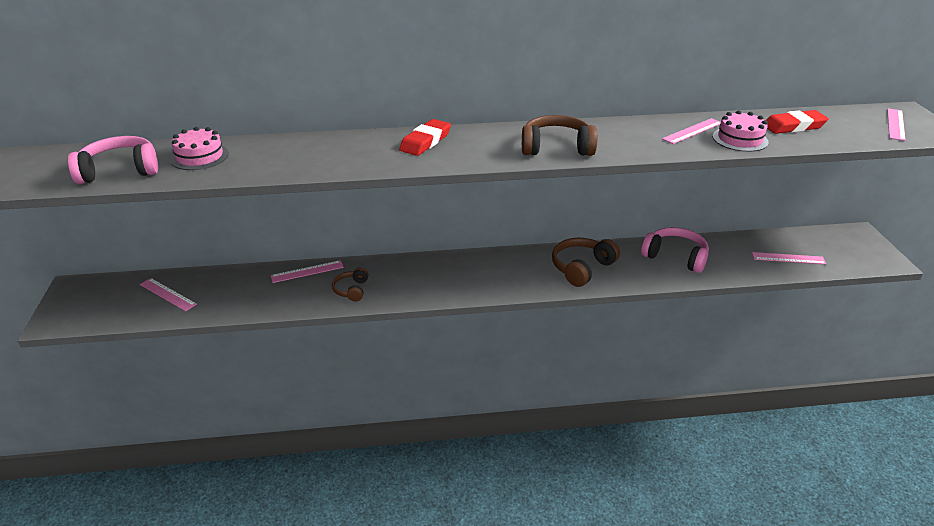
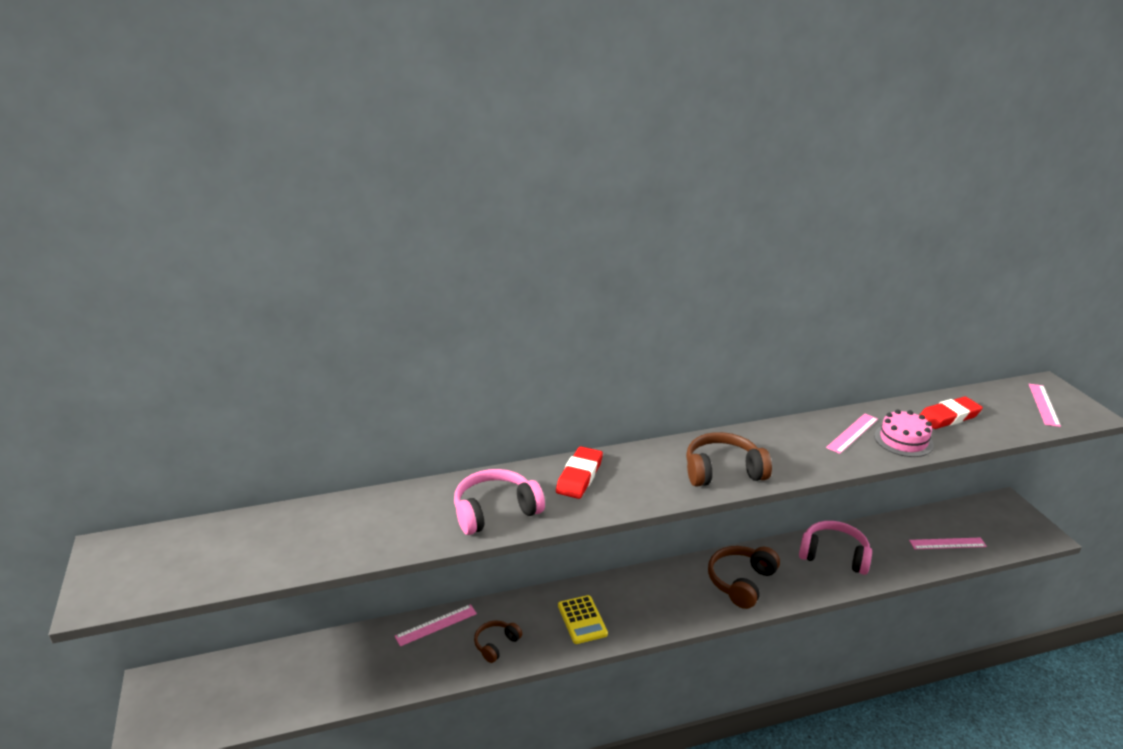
camera: 10 degrees left, 5 degrees down
(120, 171) = (242, 559): pink headphones -> pink headphones (495, 511)
(167, 294) = (277, 679): pink ruler -> none
(199, 157) = (330, 526): pink cake -> none
(351, 290) = (496, 644): brown headphones -> brown headphones turned 45 degrees clockwise
(431, 280) = (582, 620): none -> yellow calculator

